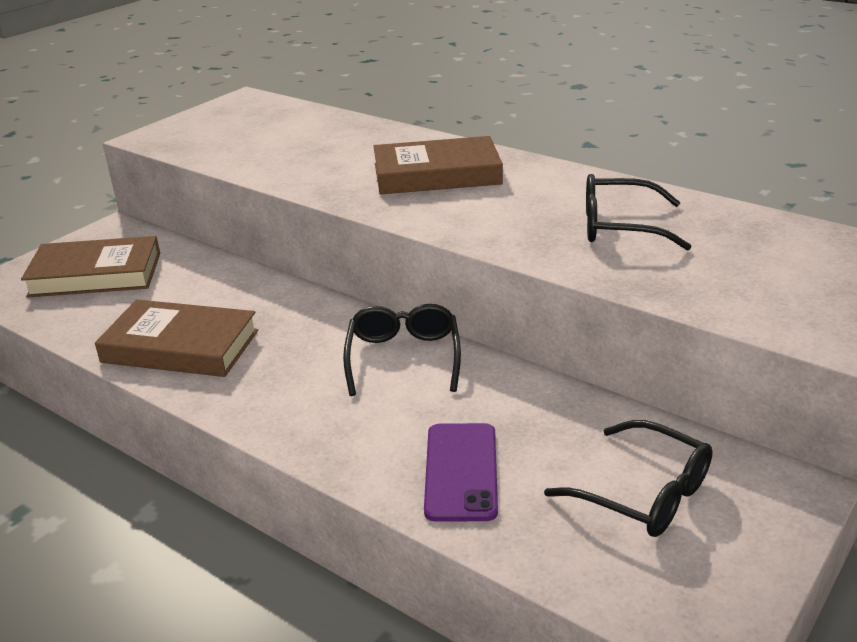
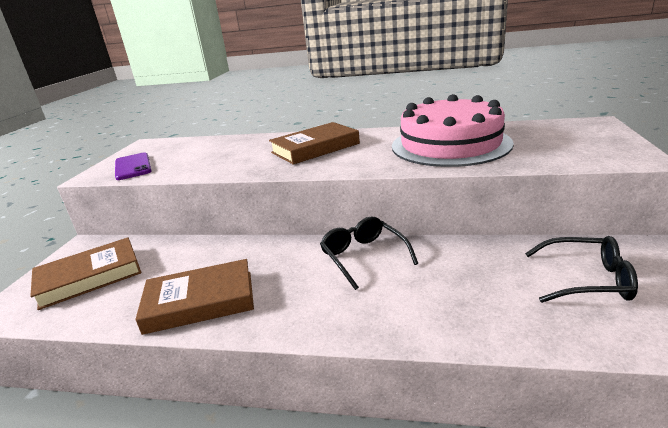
camera: 25 degrees left, 5 degrees down
(461, 471) = (475, 308): purple phone -> purple phone (133, 166)
(620, 227) = (450, 144): black glasses -> pink cake

